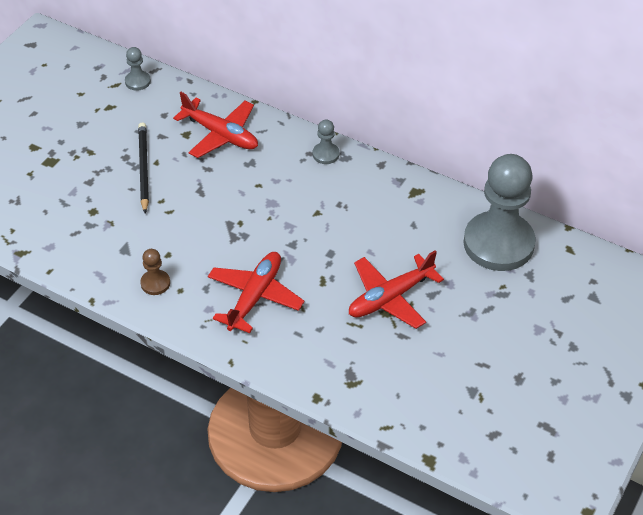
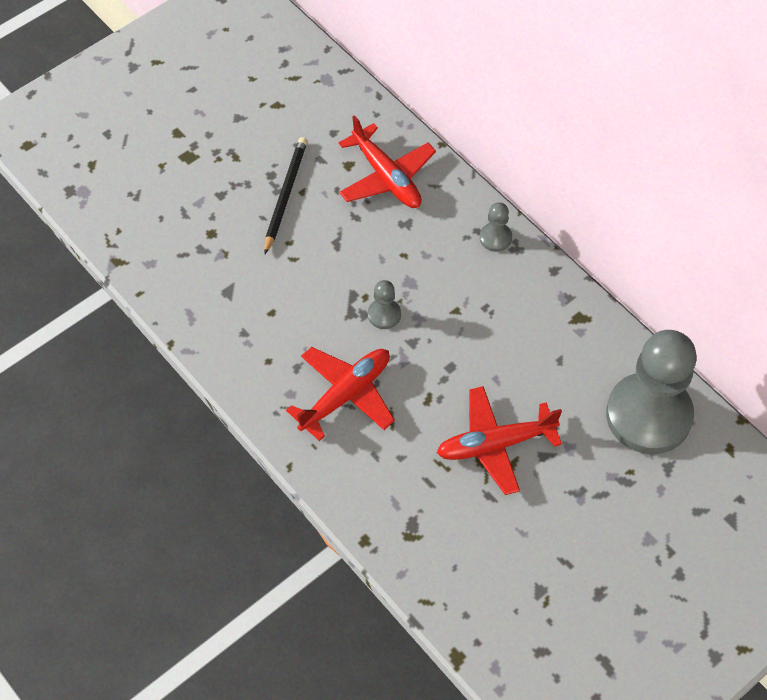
camera: 20 degrees right, 10 degrees up
(137, 81) = (320, 80): grey pawn -> grey pawn (384, 314)
(155, 283) = (245, 344): brown pawn -> none

